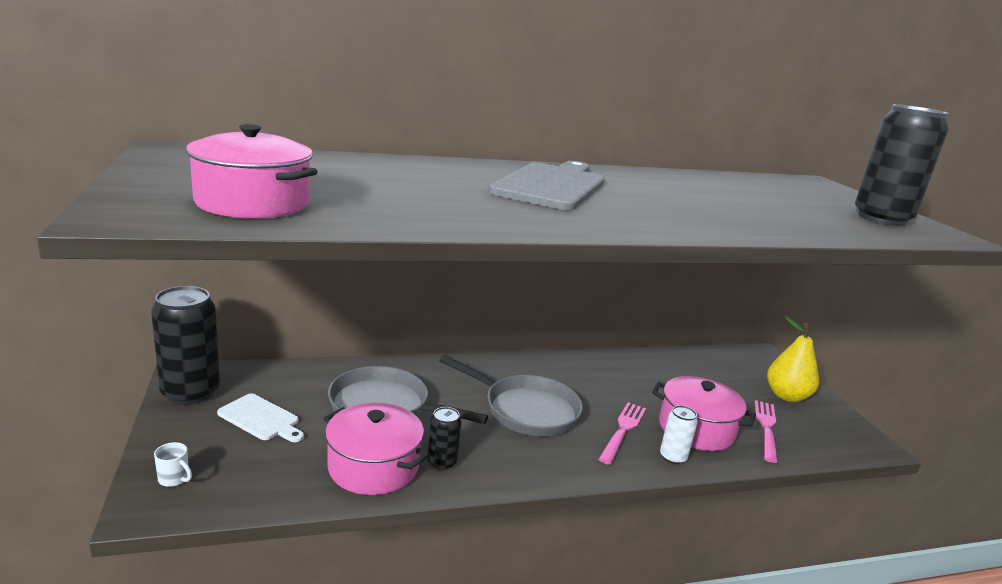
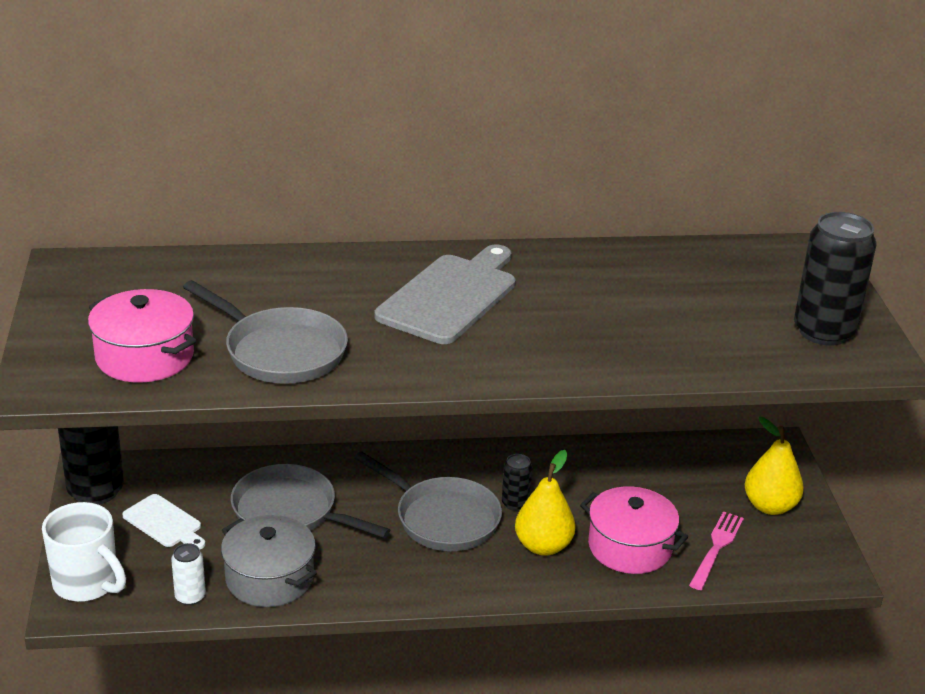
camera: 10 degrees right, 10 degrees up
(174, 479) = (87, 584): white mug -> white mug, size x2.48
(373, 466) = (269, 578): pink pot -> grey pot
(404, 206) = (280, 352): none -> grey pan
(442, 462) = (337, 576): black can -> black can (515, 503)
(623, 430) = (543, 546): pink fork -> yellow pear
(673, 457) = (586, 579): white can -> white can (190, 597)

